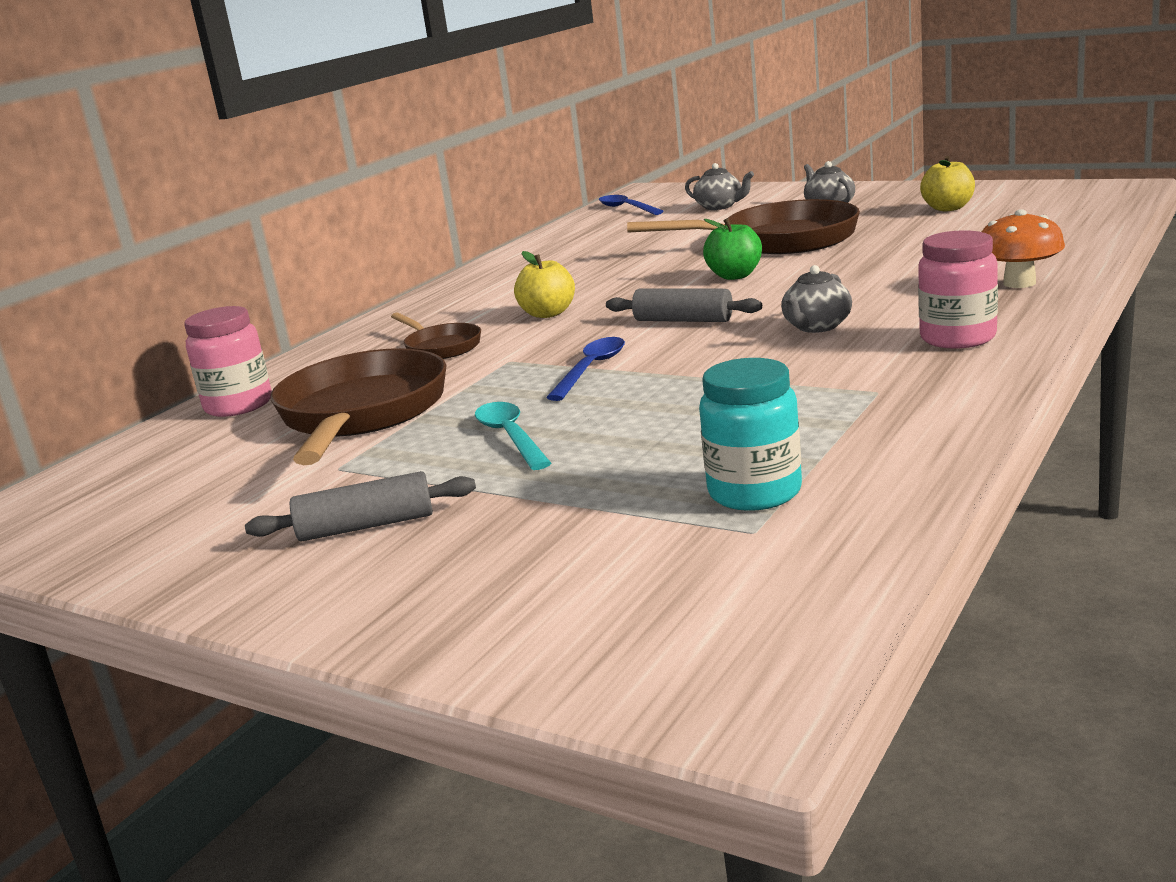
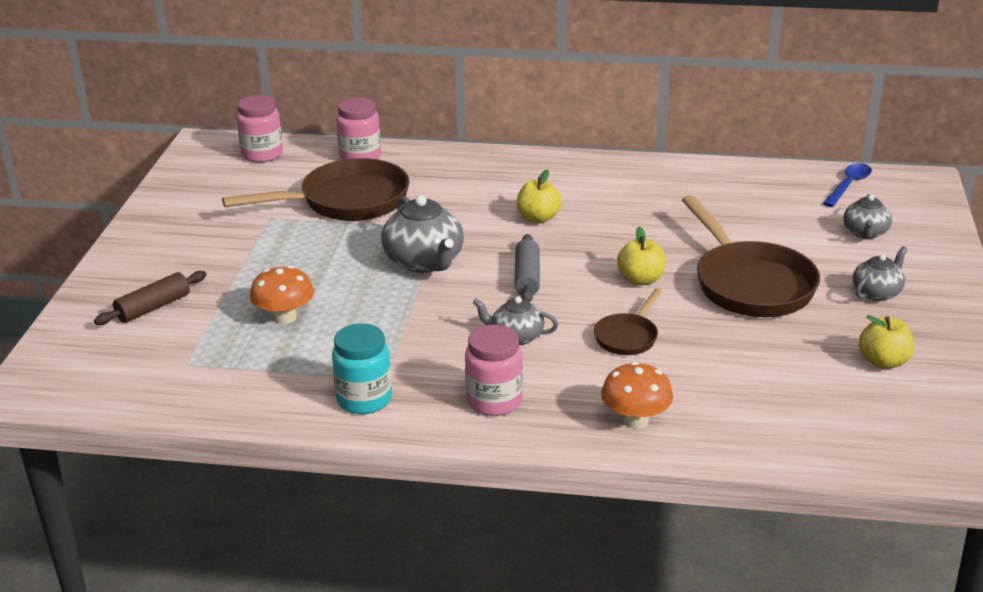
camera: 65 degrees right, 10 degrees up
(112, 476) = (262, 154): none -> pink jar
(366, 526) = (199, 247): grey rolling pin -> none
(440, 347) = (465, 195): brown pan -> brown pan (628, 337)
(510, 437) = (312, 260): turquoise spoon -> none
(537, 566) = (153, 307): none -> brown rolling pin
(591, 369) = (424, 262): blue spoon -> grey teapot
(664, 455) = (284, 317): none -> orange mushroom
(735, 276) = (640, 280): green apple -> yellow apple
(754, 492) = (233, 356): turquoise jar -> turquoise jar (364, 399)

